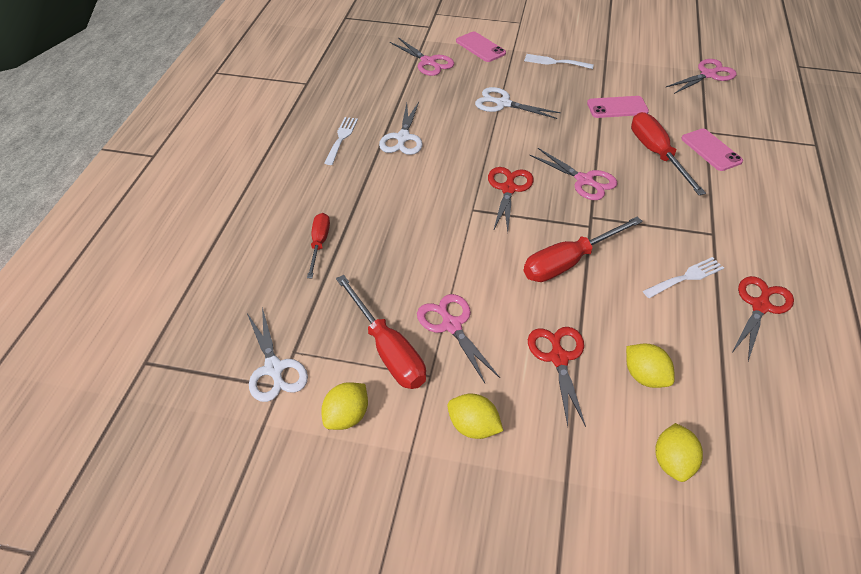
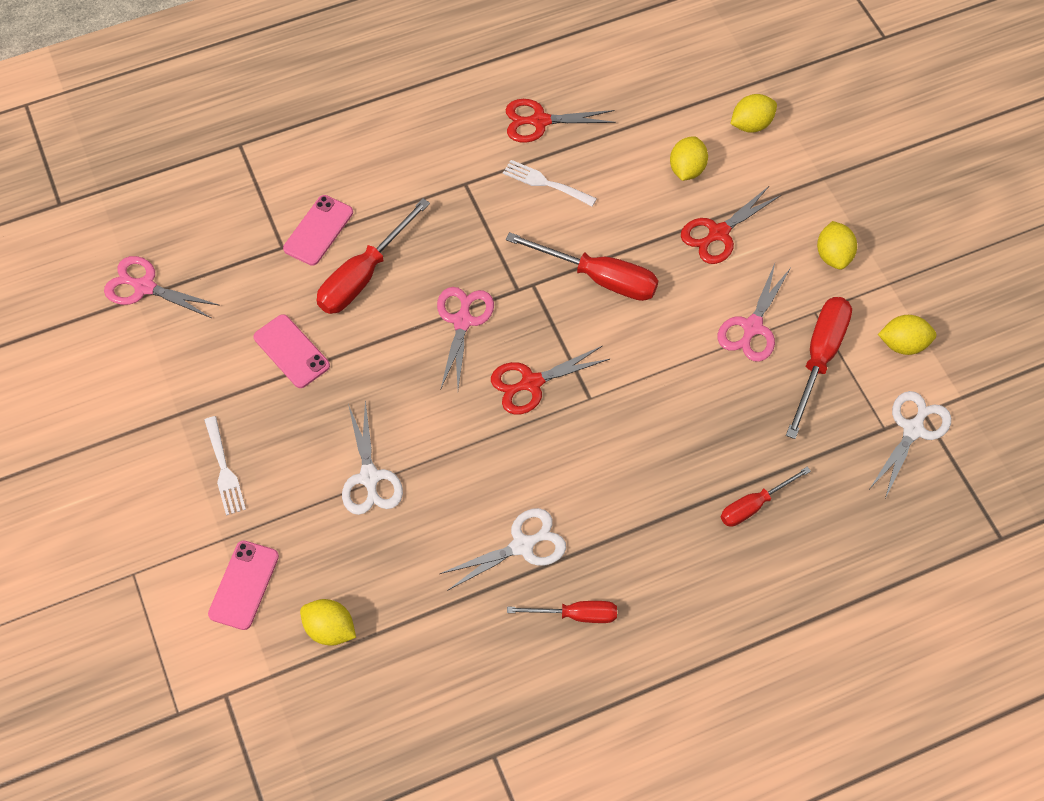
camera: 125 degrees left, 15 degrees up
(341, 138) = (576, 615): white fork -> red screwdriver
(428, 62) = (330, 629): pink scissors -> yellow lemon

